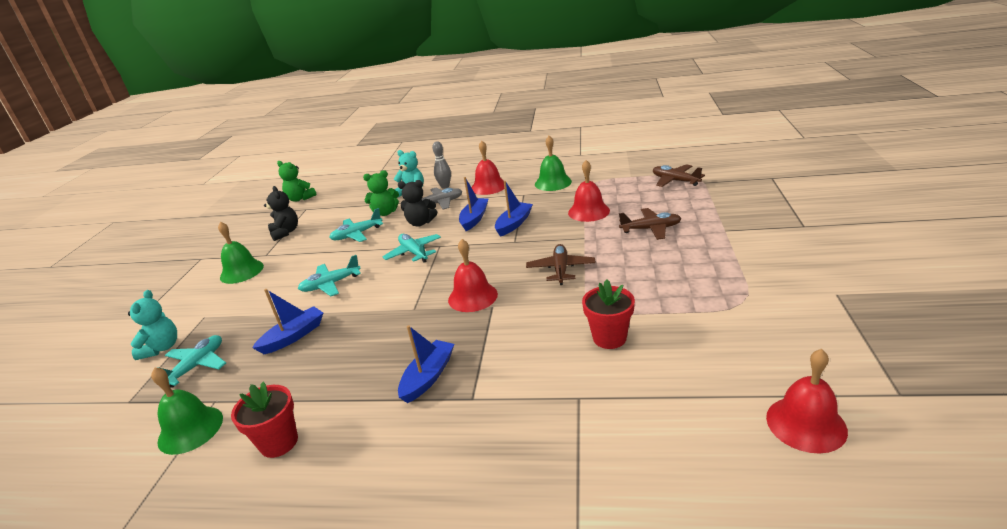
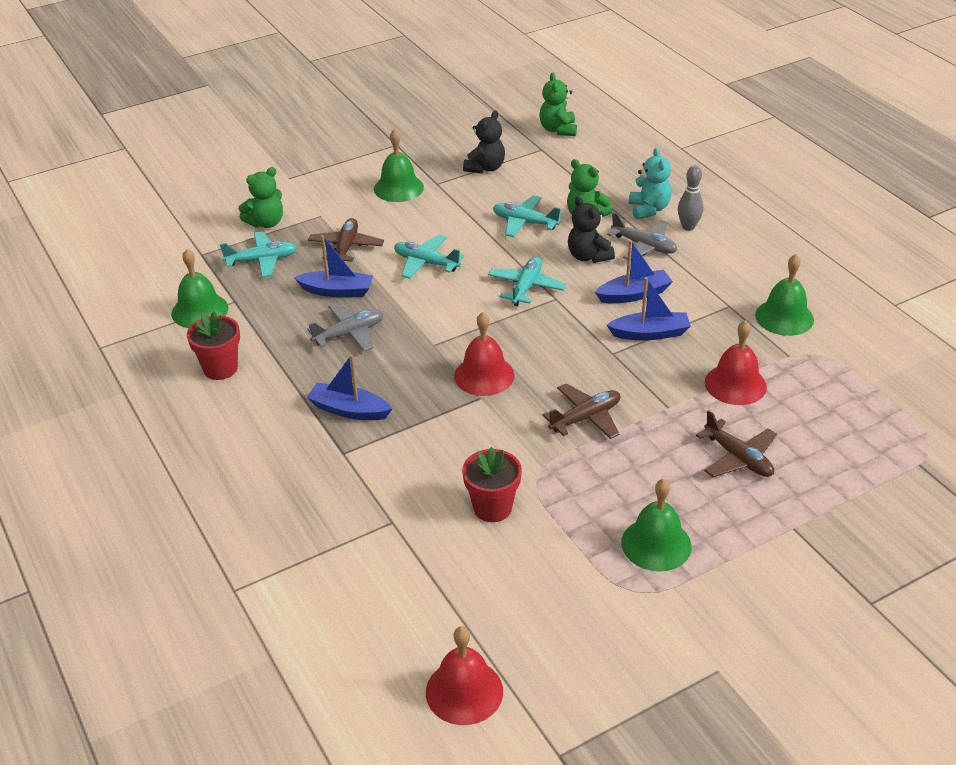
camera: 50 degrees right, 10 degrees up
(162, 348) = (266, 223): turquoise teddy bear -> green teddy bear
(347, 346) = (349, 334): none -> grey plane
(428, 377) = (349, 410): blue boat -> blue boat turned 150 degrees counterclockwise
(488, 186) = (721, 264): red bell -> none
(675, 181) = (897, 433): brown plane -> brown plane (346, 248)
(703, 280) = (656, 544): none -> green bell

